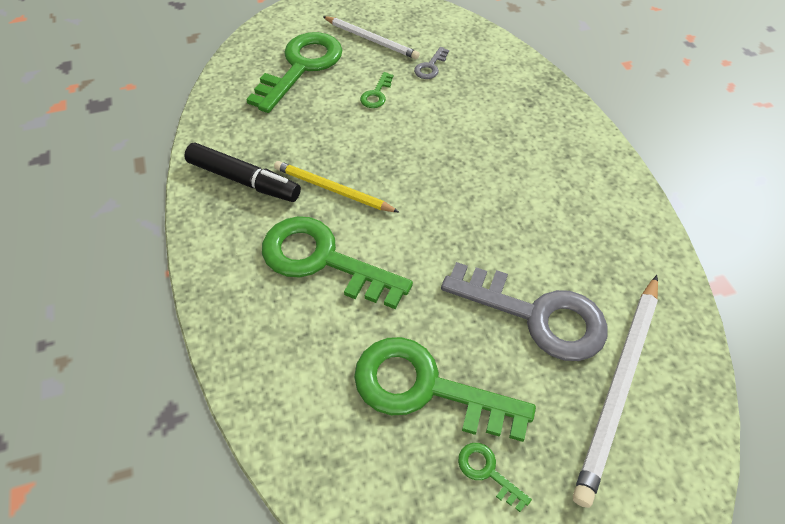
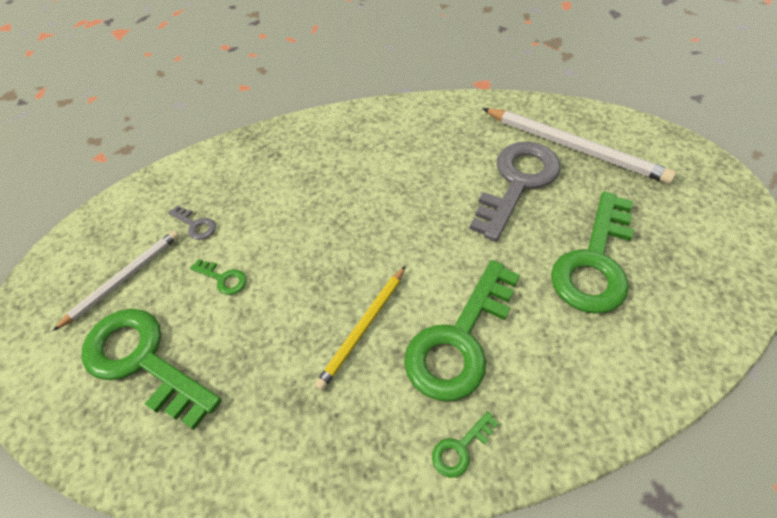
camera: 80 degrees left, 0 degrees up
(244, 180) = (333, 429): black marker -> none
(488, 472) = (658, 229): green key -> green key (460, 448)

